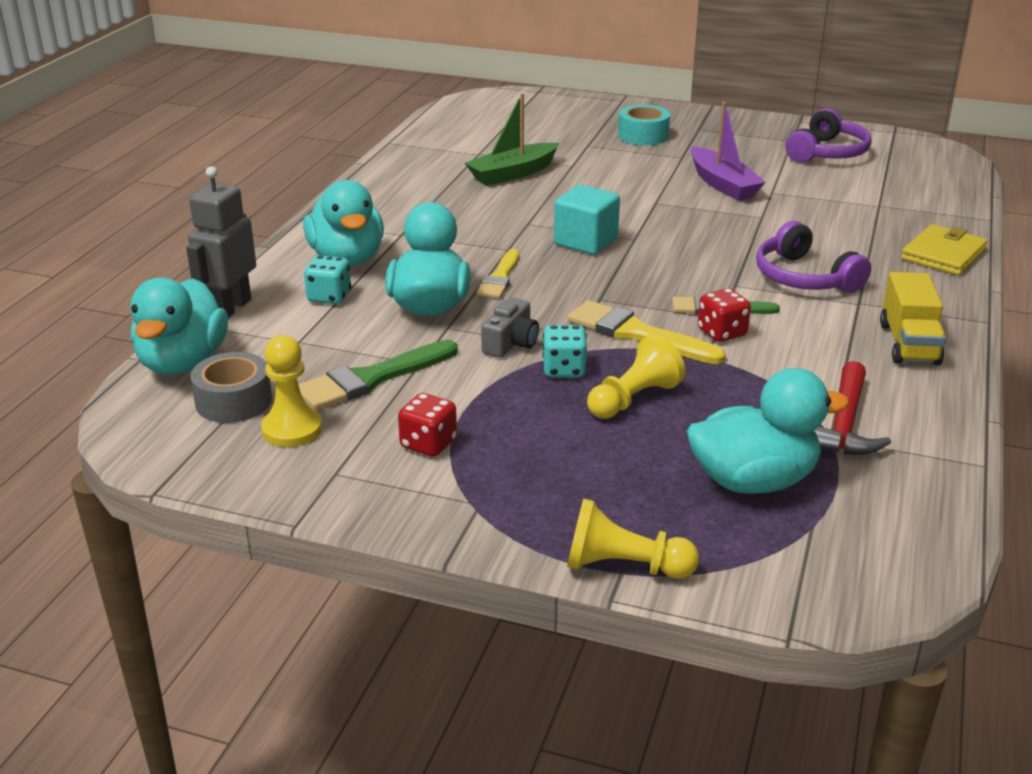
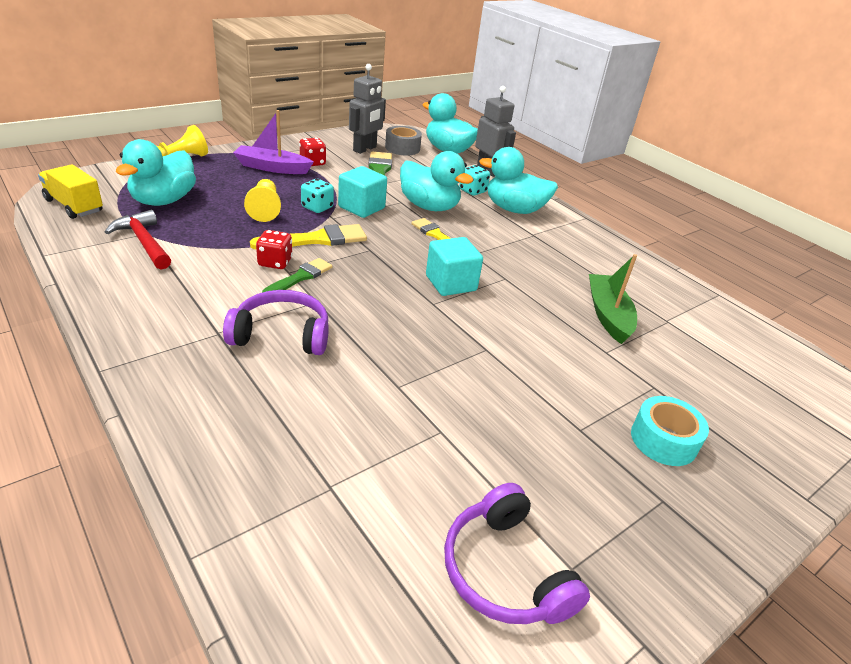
camera: 120 degrees right, 5 degrees up
(292, 429) = (365, 149): yellow pawn -> grey robot
(511, 343) = (361, 207): grey camera -> turquoise cube
(723, 184) = (488, 410): purple boat -> purple boat (272, 168)
(908, 344) = (149, 314): yellow truck -> yellow truck (74, 206)
(943, 254) = (197, 440): yellow wallet -> none

